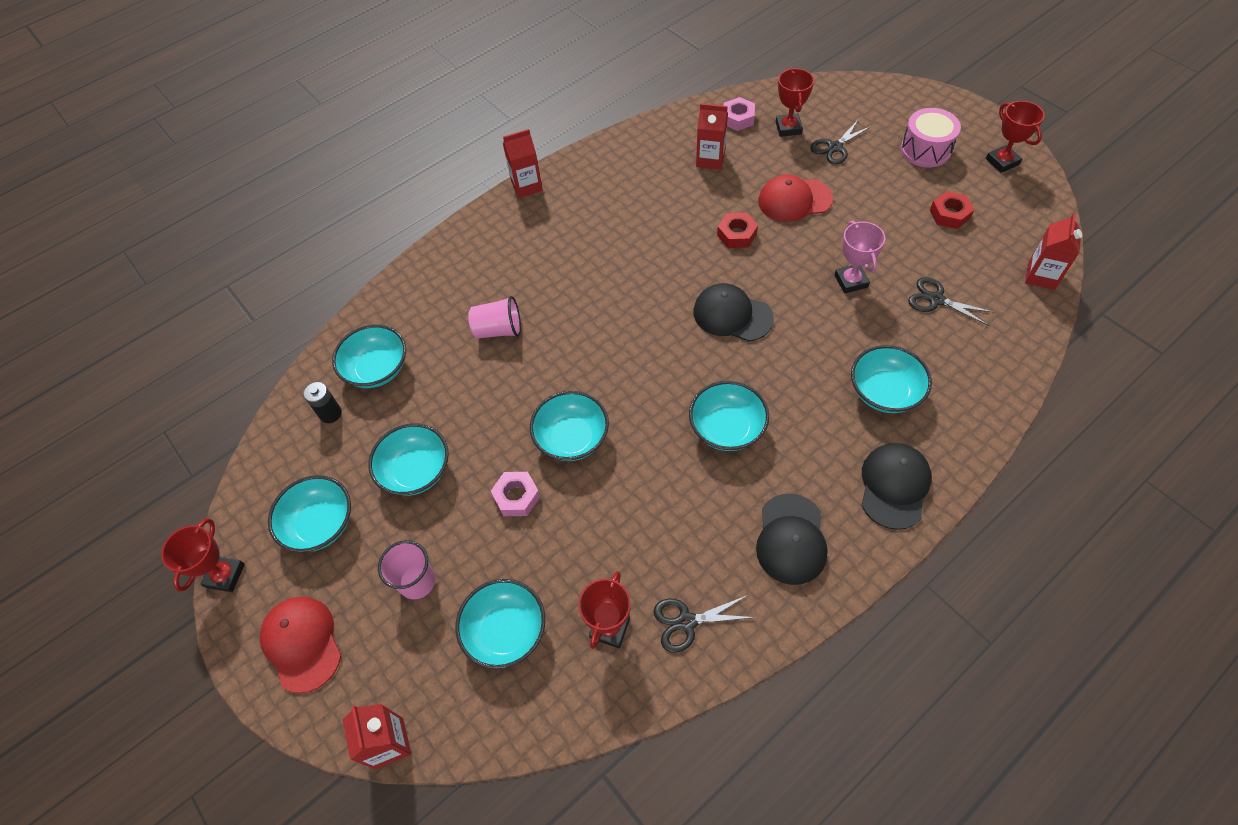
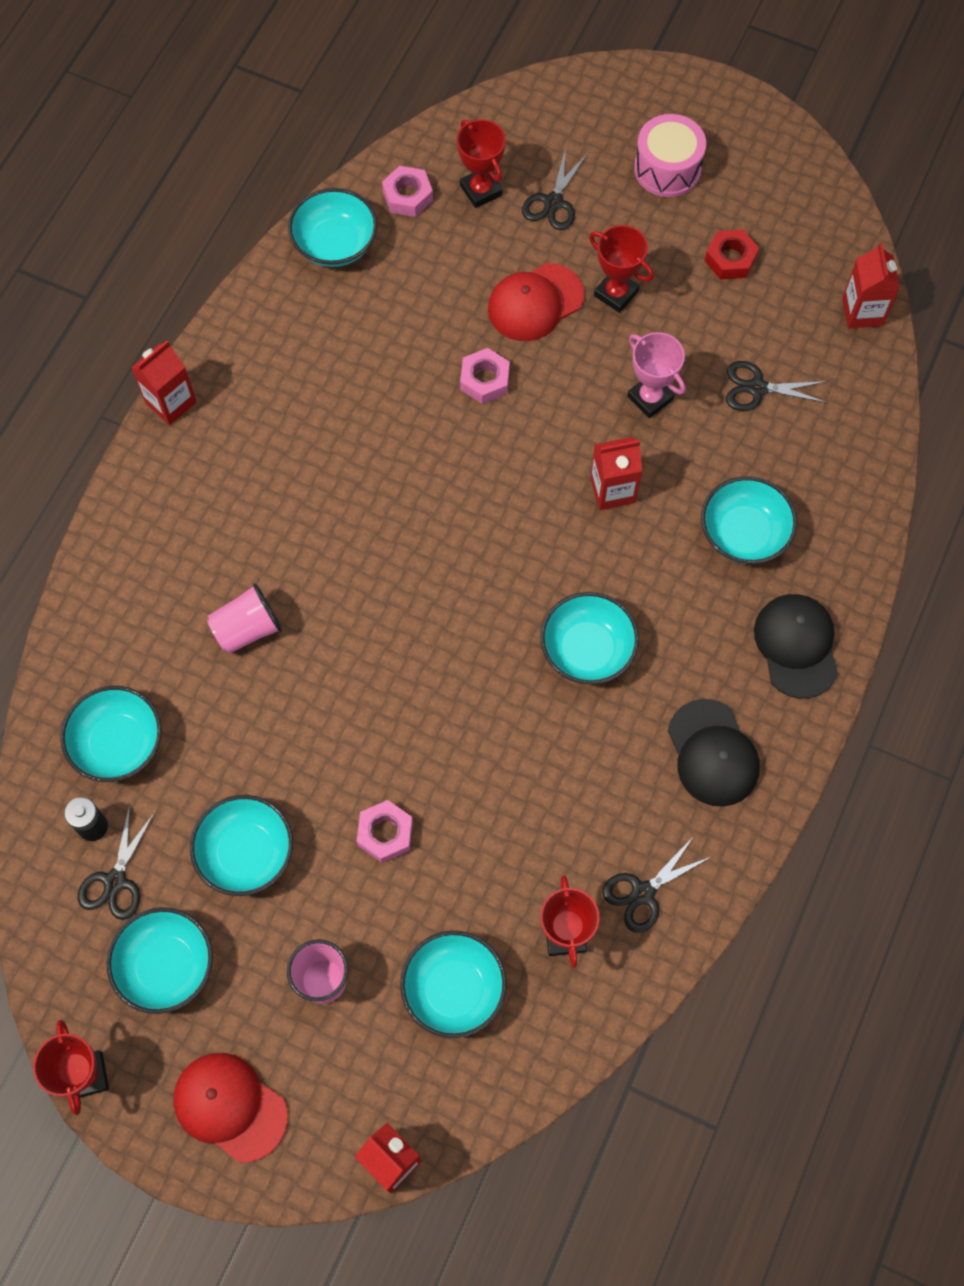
camera: 30 degrees left, 10 degrees up
(323, 454) = (115, 881): none -> black scissors
(572, 438) = (413, 735): turquoise bowl -> turquoise bowl (335, 244)
(710, 159) = (400, 275): red carton -> red carton (612, 490)
(732, 315) = (529, 498): black cap -> none
(736, 234) = (484, 380): red nut -> pink nut
(1002, 162) = (765, 157): red trophy -> red trophy (616, 293)

